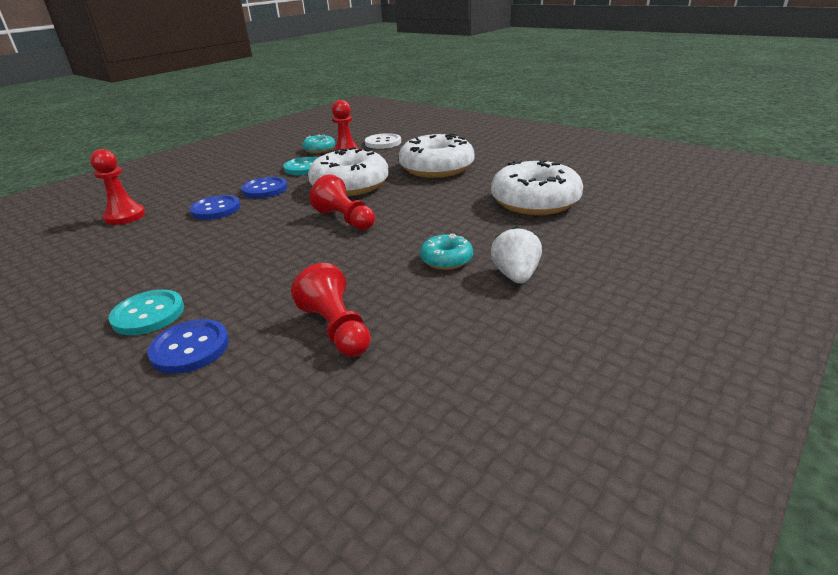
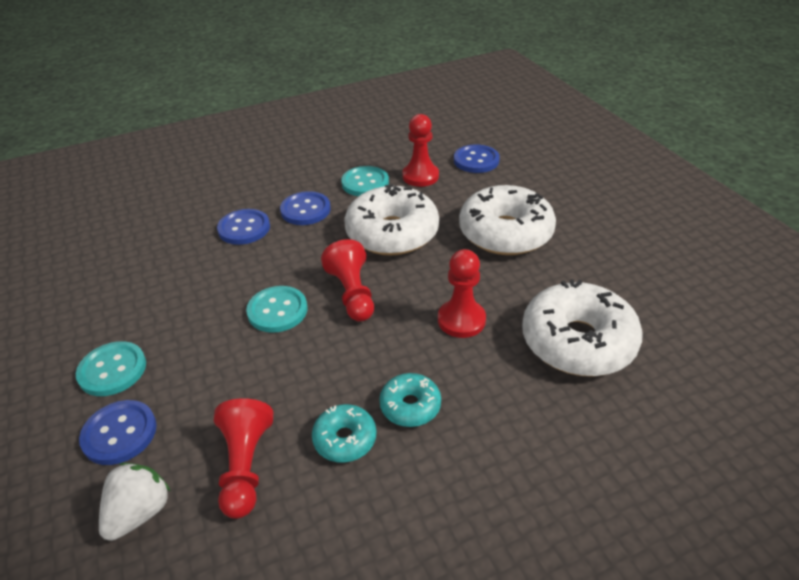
camera: 25 degrees right, 10 degrees up
(125, 216) = (164, 211): red pawn -> red pawn (461, 320)
(287, 242) = (277, 311): none -> turquoise button
(319, 149) = (399, 152): turquoise donut -> turquoise donut (345, 439)
(383, 143) = (476, 160): white button -> blue button
(515, 276) = (464, 466): white strawberry -> white strawberry (140, 512)

